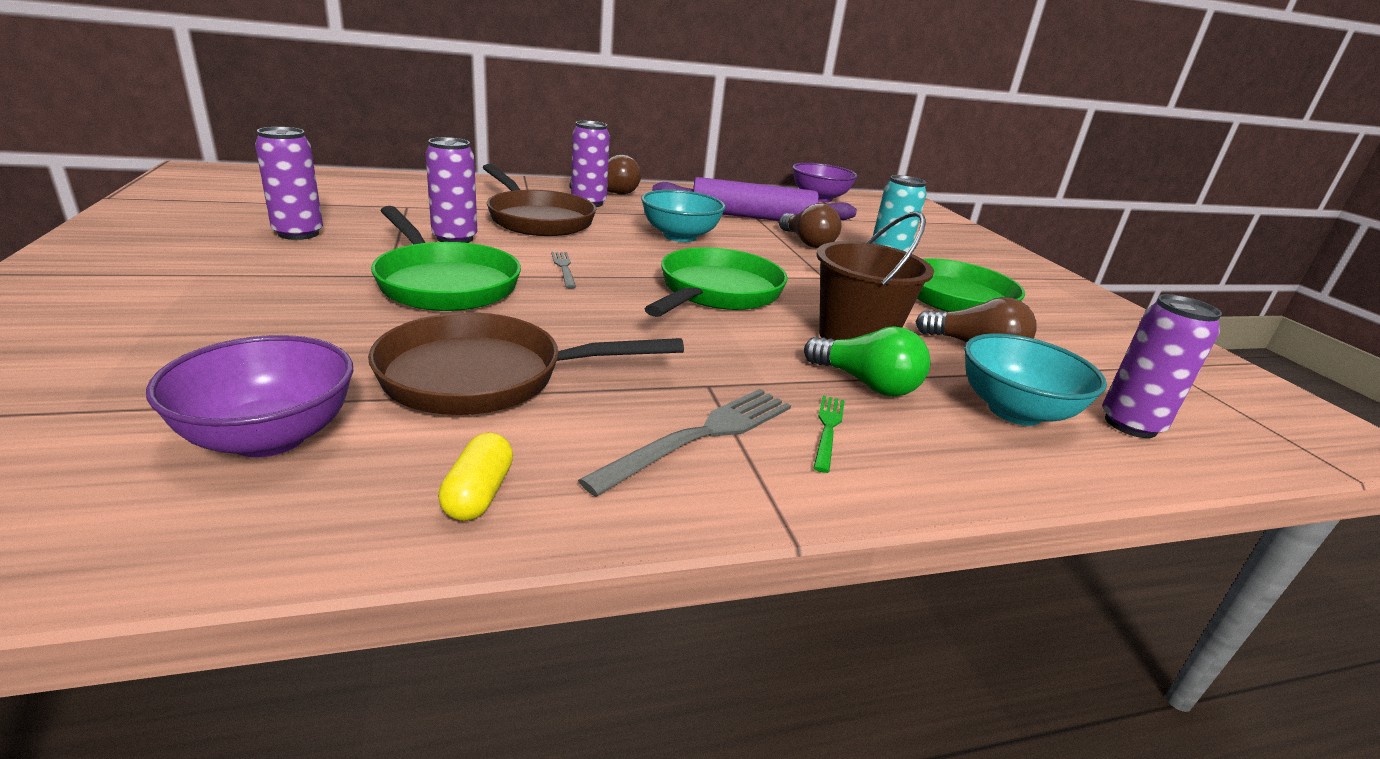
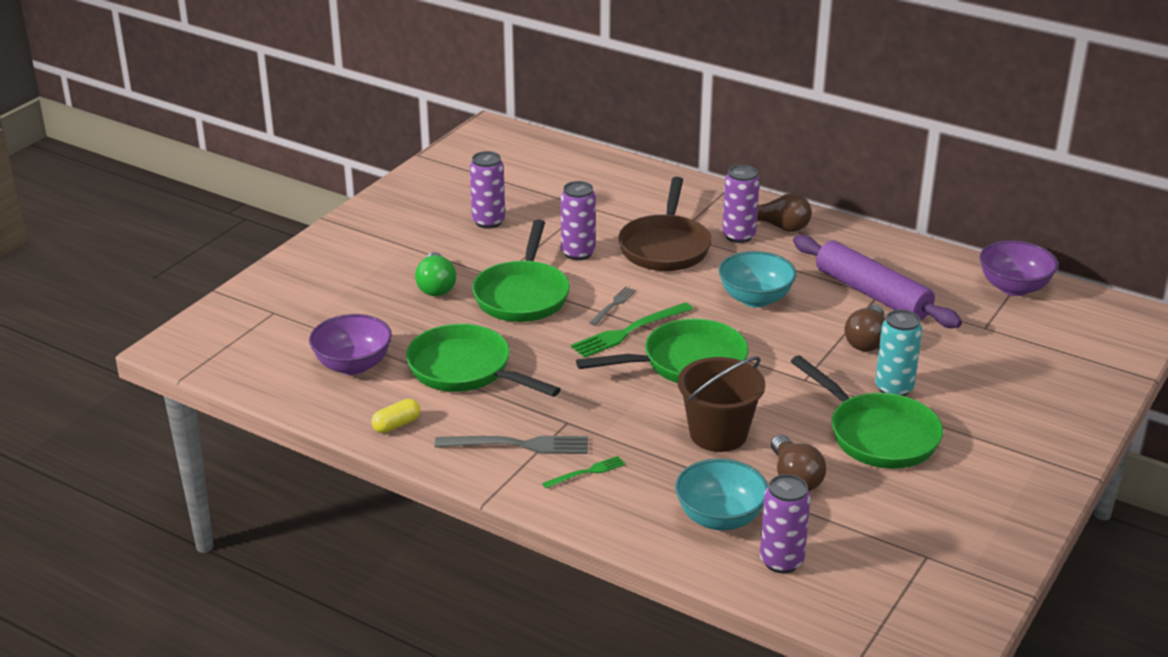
camera: 50 degrees right, 5 degrees up
(484, 377) = (465, 370): brown pan -> green pan
(617, 284) = (629, 331): none -> green fork
(866, 384) = (660, 462): green light bulb -> green light bulb (436, 286)

